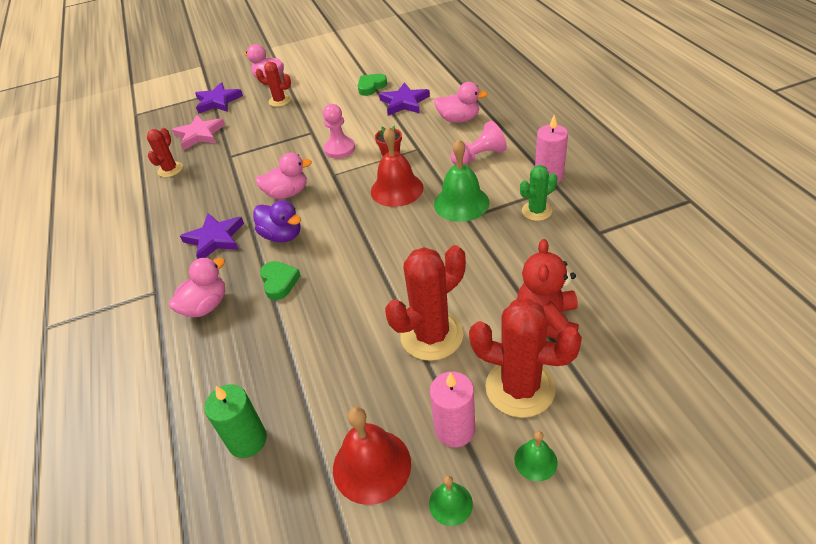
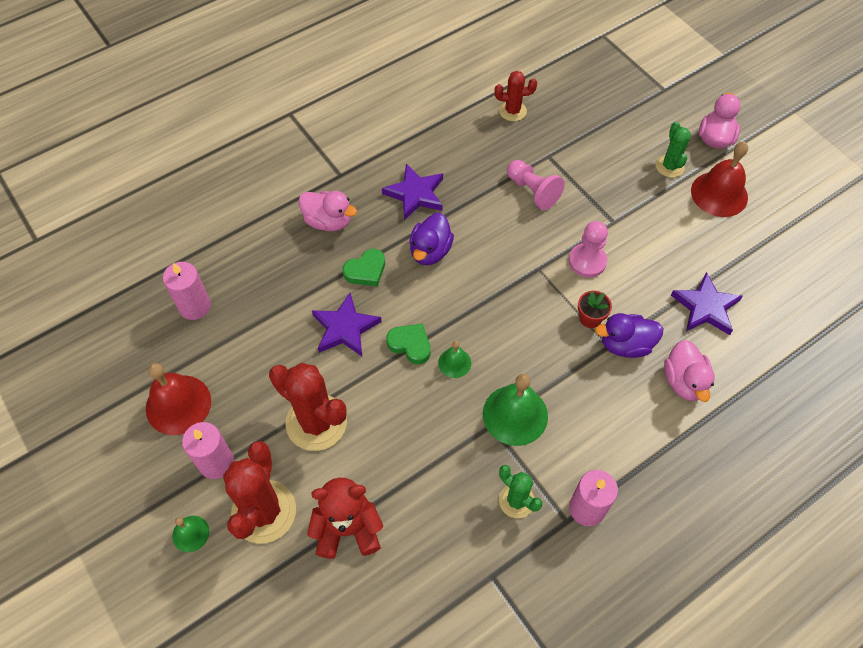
camera: 70 degrees right, 15 degrees up
(199, 134) = (580, 112): pink star -> none
(218, 101) = (650, 103): purple star -> purple star (345, 328)
(247, 440) = (195, 306): green candle -> pink candle
(279, 101) = (669, 166): red cactus -> green cactus
(287, 193) = (496, 234): pink duck -> none
(371, 87) = (732, 259): green heart -> green heart (410, 345)
(397, 189) = (525, 341): red bell -> red bell (719, 194)
(420, 140) = (625, 345): none -> purple duck
(450, 504) = (149, 471): green bell -> green bell (454, 363)
(479, 156) = (608, 420): pink pawn -> pink pawn (532, 191)

